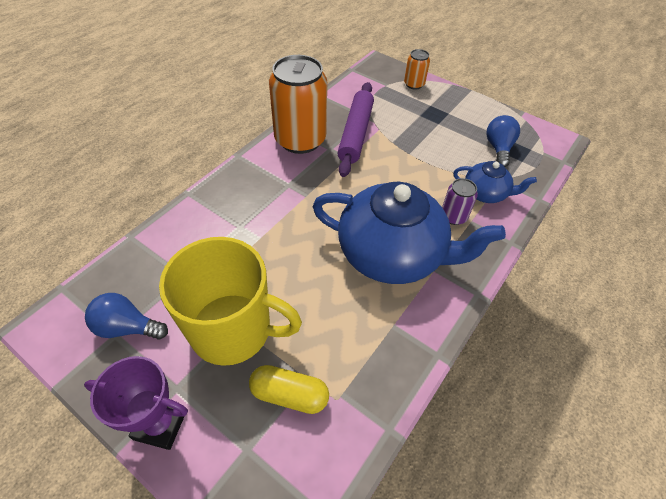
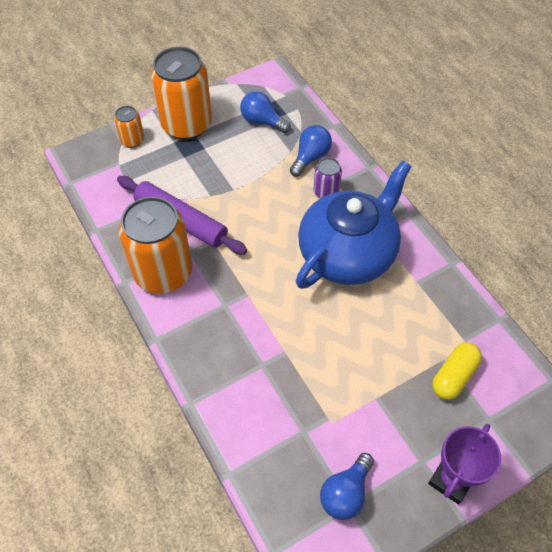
camera: 65 degrees left, 5 degrees up
(233, 330) = (380, 402): yellow mug -> none
(454, 106) = (186, 124): none -> orange can
(485, 193) = (310, 157): blue teapot -> blue light bulb

